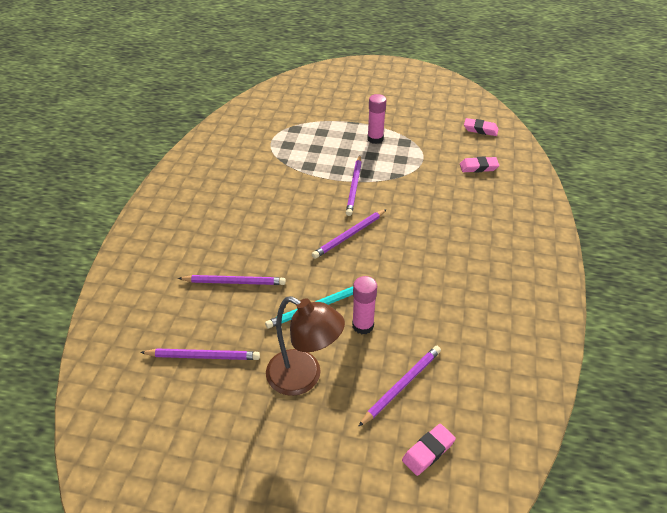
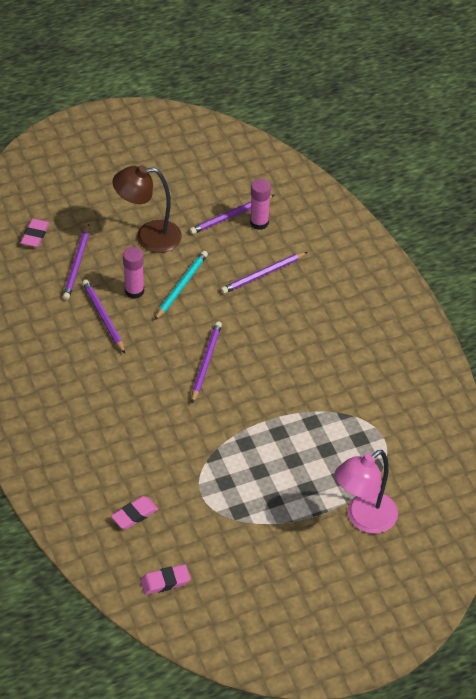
camera: 145 degrees right, 5 degrees up
(329, 110) = (364, 519): none -> pink lamp
(354, 187) = (244, 419): purple pencil -> purple pencil (103, 317)
(375, 139) = (275, 499): pink glue stick -> pink glue stick (259, 223)

